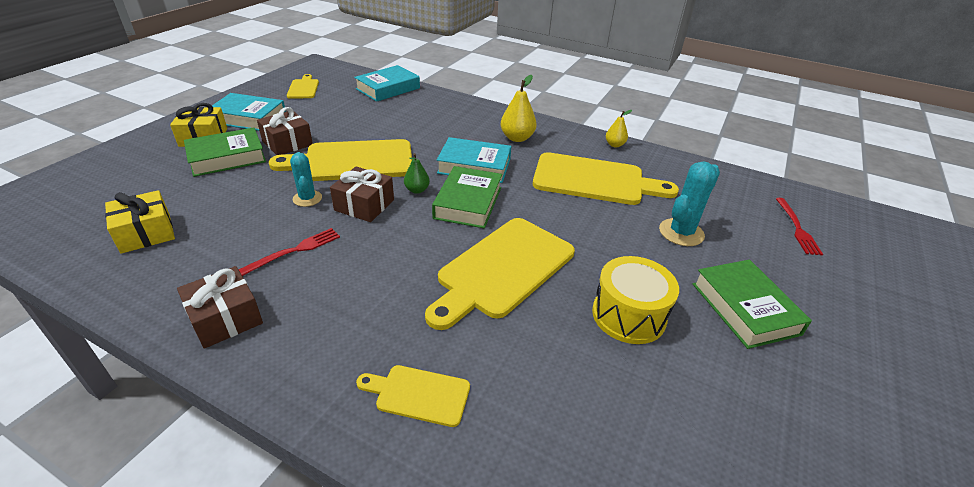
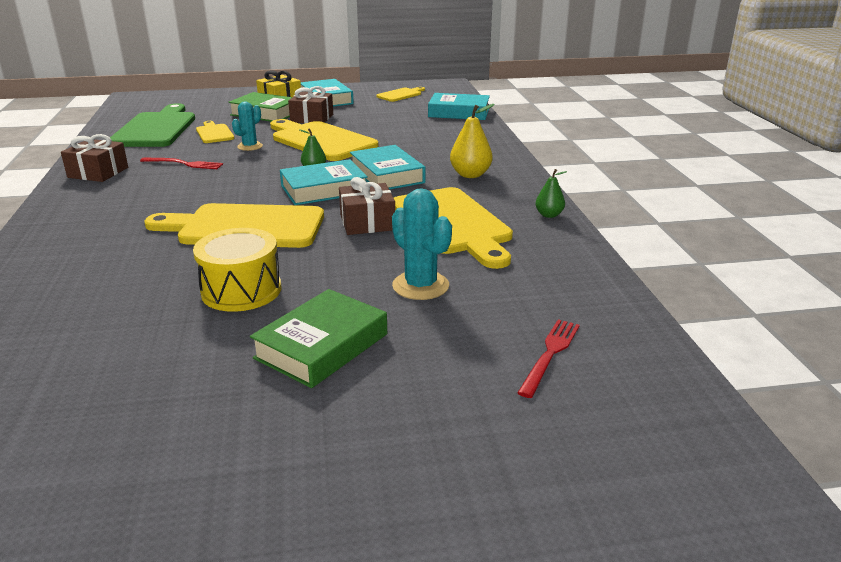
camera: 55 degrees right, 10 degrees down
(146, 233) = (156, 128): yellow gift -> green cutting board
(364, 205) = (267, 162): brown gift -> brown gift (367, 222)
(418, 394) = (73, 242): yellow cutting board -> yellow cutting board (214, 133)
(468, 202) = (324, 189): green book -> turquoise book
(614, 145) = (549, 215): yellow pear -> green pear
(681, 232) = (420, 286): turquoise cactus -> turquoise cactus turned 45 degrees clockwise
(797, 228) = (550, 354): red fork -> red fork turned 150 degrees clockwise

